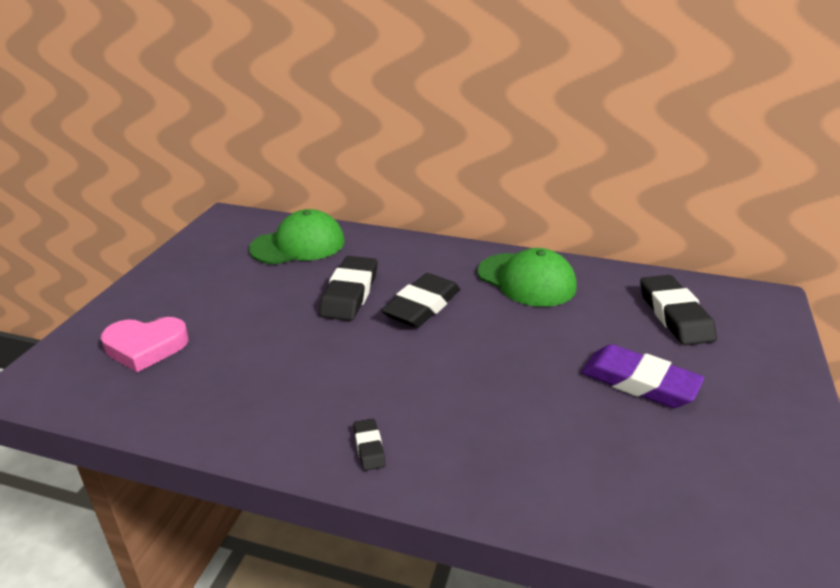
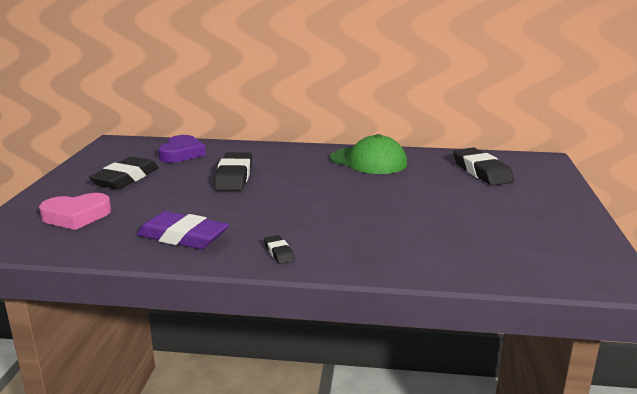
camera: 10 degrees left, 10 degrees down
(298, 245) = (181, 153): green cap -> purple heart
(422, 306) = (293, 179): black eraser -> black eraser (126, 178)
(639, 382) = (466, 205): purple eraser -> purple eraser (183, 237)

